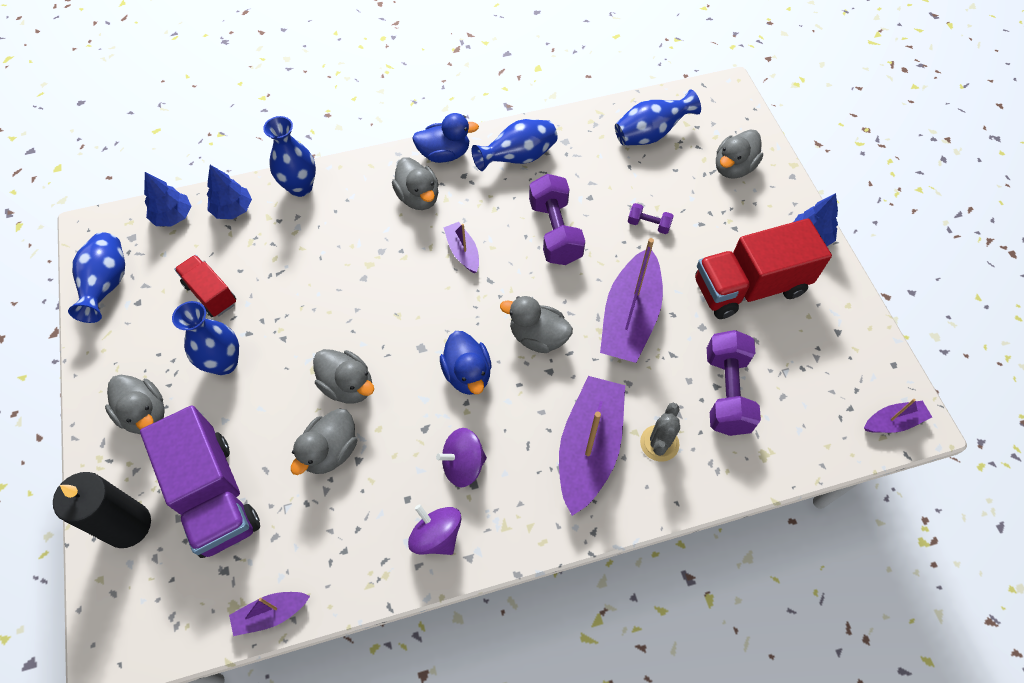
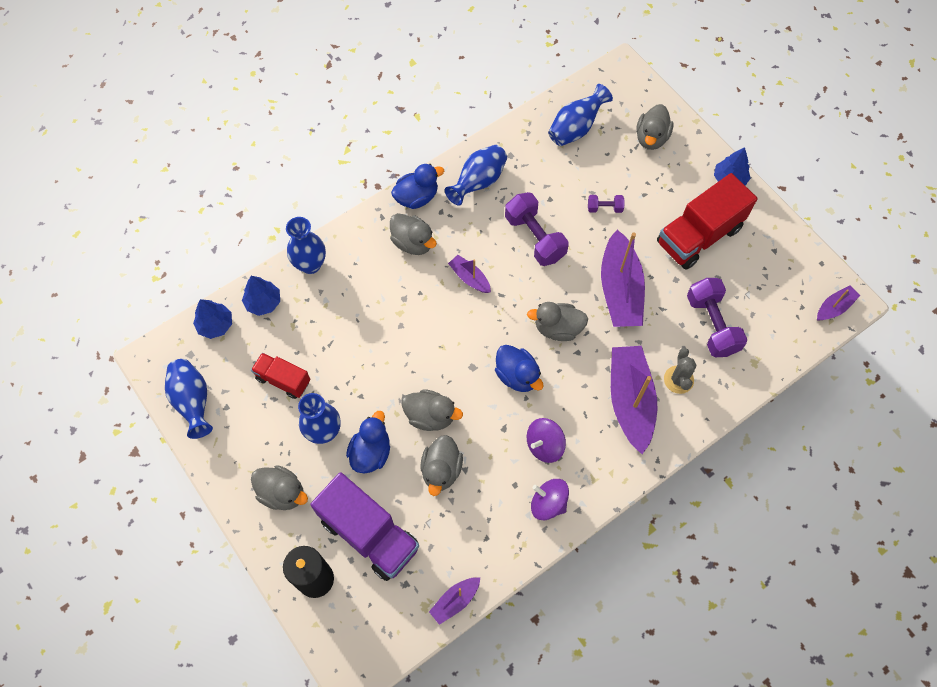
camera: 20 degrees left, 5 degrees up
(263, 403) = (371, 452): none -> blue duck

